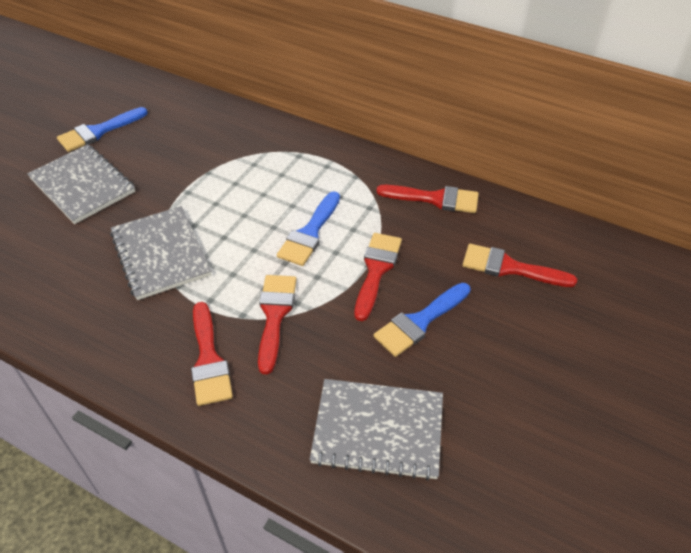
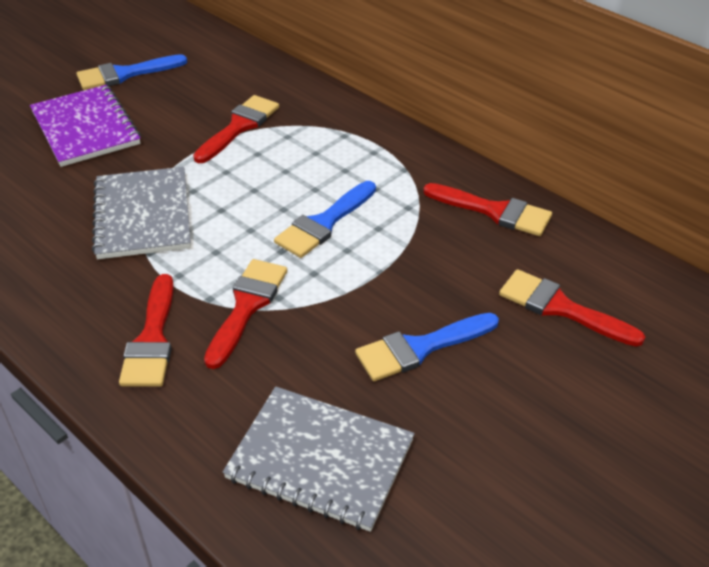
camera: 15 degrees right, 5 degrees down
(82, 185) = (85, 128): grey notebook -> purple notebook
(376, 270) = (389, 279): red brush -> red brush (239, 127)

